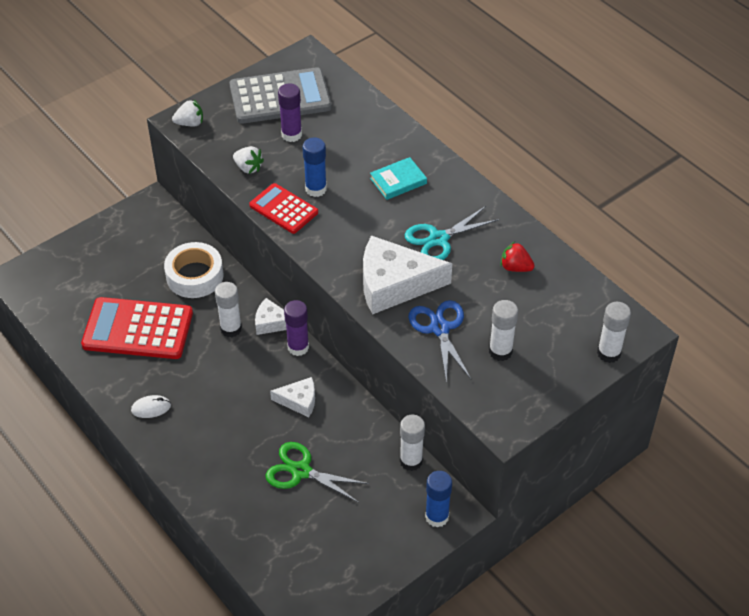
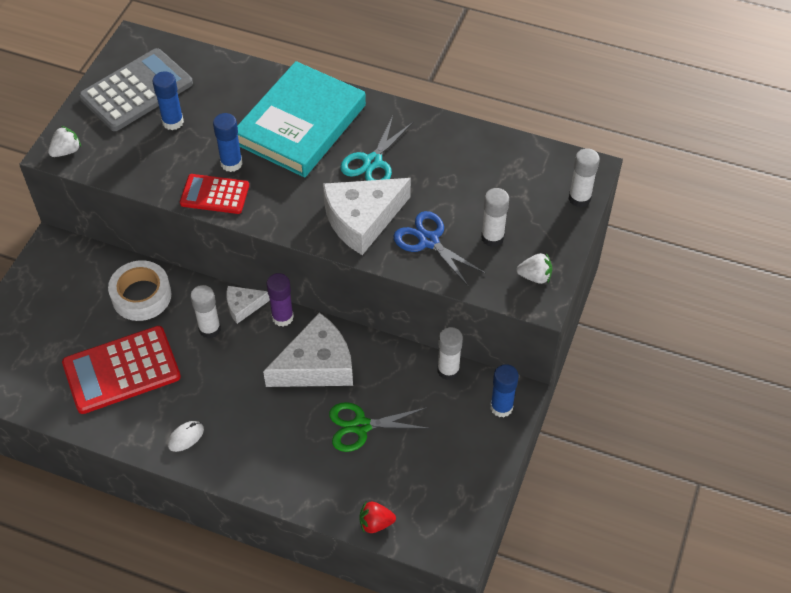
camera: 30 degrees left, 5 degrees up
(248, 168) = (154, 170): white strawberry -> white strawberry (535, 276)
(291, 135) = (173, 122): purple glue stick -> blue glue stick
(299, 401) = (316, 365): white cheese -> white cheese, size x1.95
(398, 181) = (300, 124): turquoise book -> turquoise book, size x2.42
(515, 267) = (454, 158): red strawberry -> red strawberry (375, 523)

